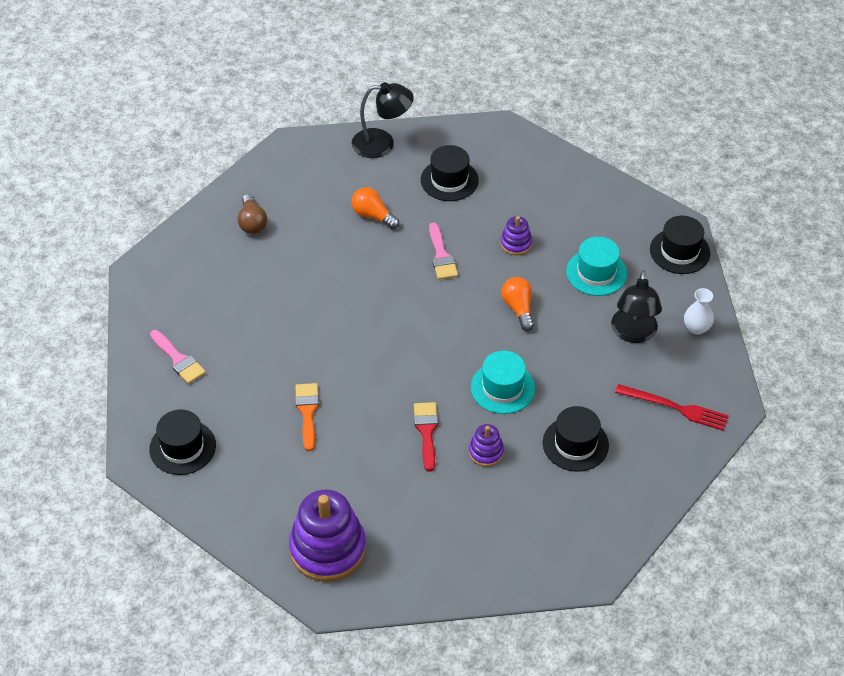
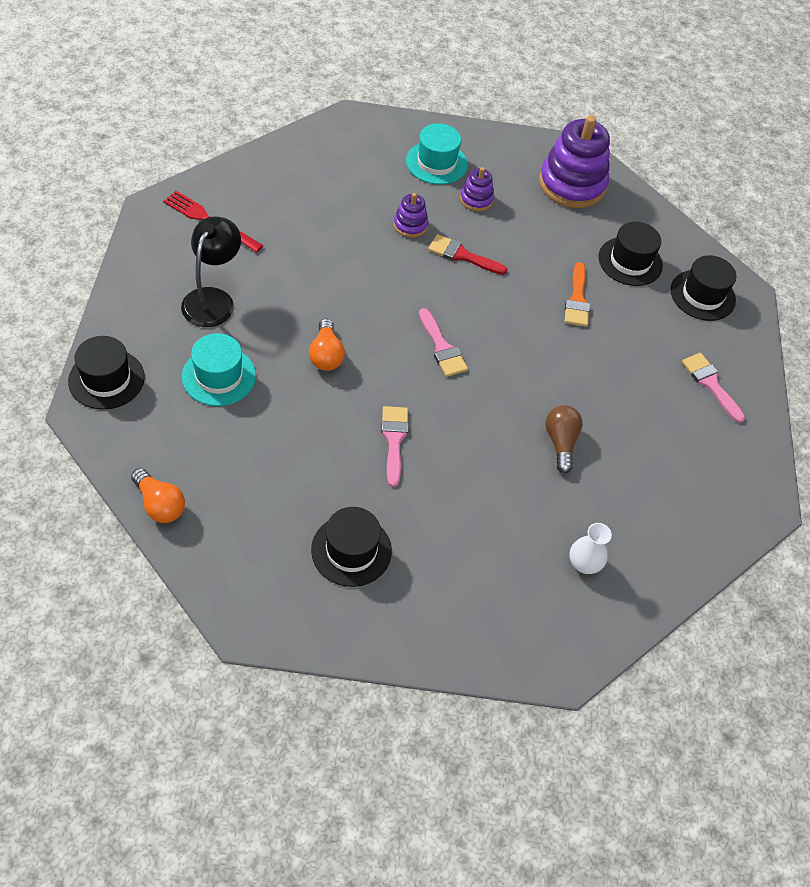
camera: 175 degrees left, 5 degrees up
(252, 222) = (623, 544): brown light bulb -> brown light bulb (560, 442)
(373, 215) = (465, 518): orange light bulb -> orange light bulb (160, 504)
(382, 143) = (428, 637): black lamp -> none
(423, 337) = (442, 347): none -> pink brush
(426, 431) = (462, 255): red brush -> red brush turned 105 degrees clockwise
(502, 388) = (374, 277): turquoise hat -> turquoise hat (436, 163)
(516, 243) = (298, 435): purple stacking toy -> purple stacking toy (476, 199)
(575, 444) = (322, 213): black hat -> black hat (630, 261)
(696, 328) = (142, 289): white vase -> white vase (584, 564)

